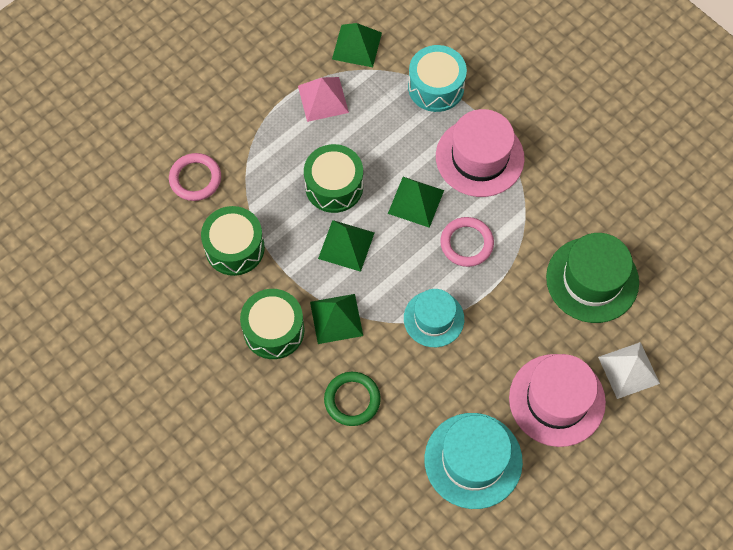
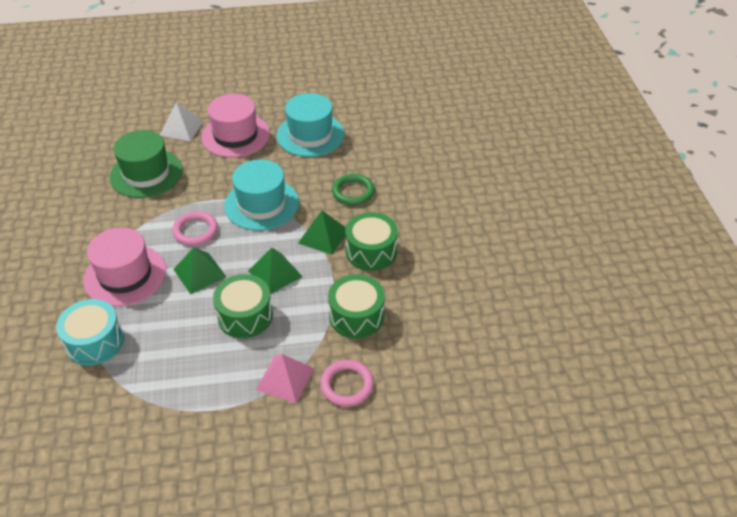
camera: 145 degrees left, 20 degrees down
(323, 99) = (187, 387): pink pyramid -> pink pyramid (285, 378)
(357, 46) = (113, 416): green pyramid -> none
(433, 318) = (261, 204): turquoise hat -> turquoise hat, size x1.54

